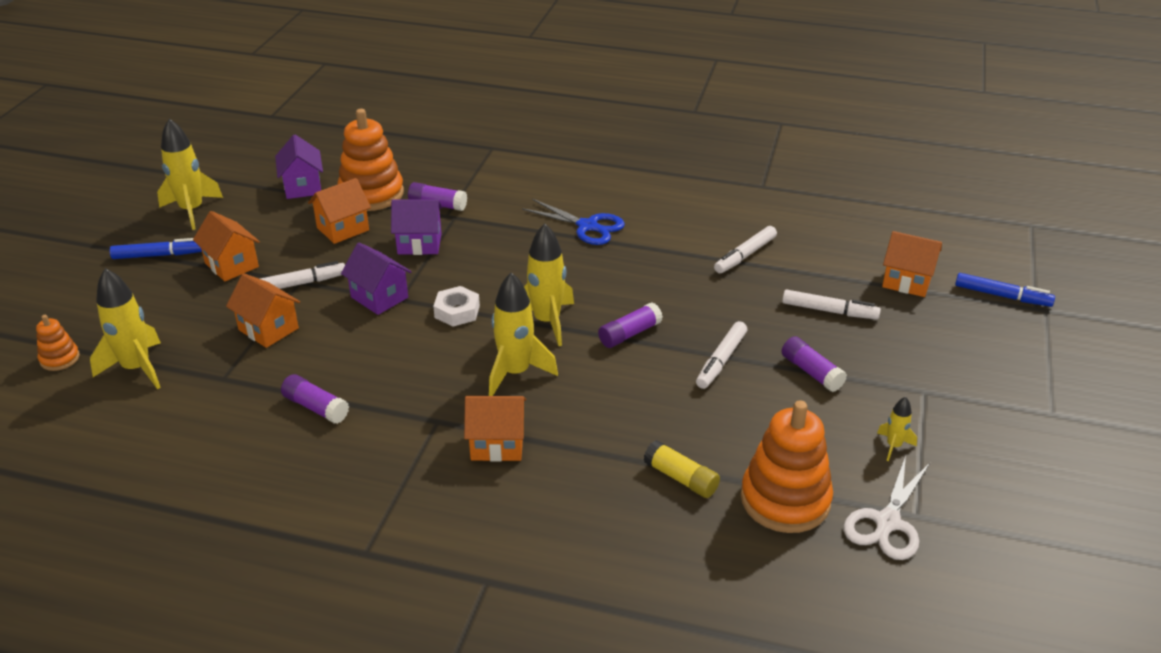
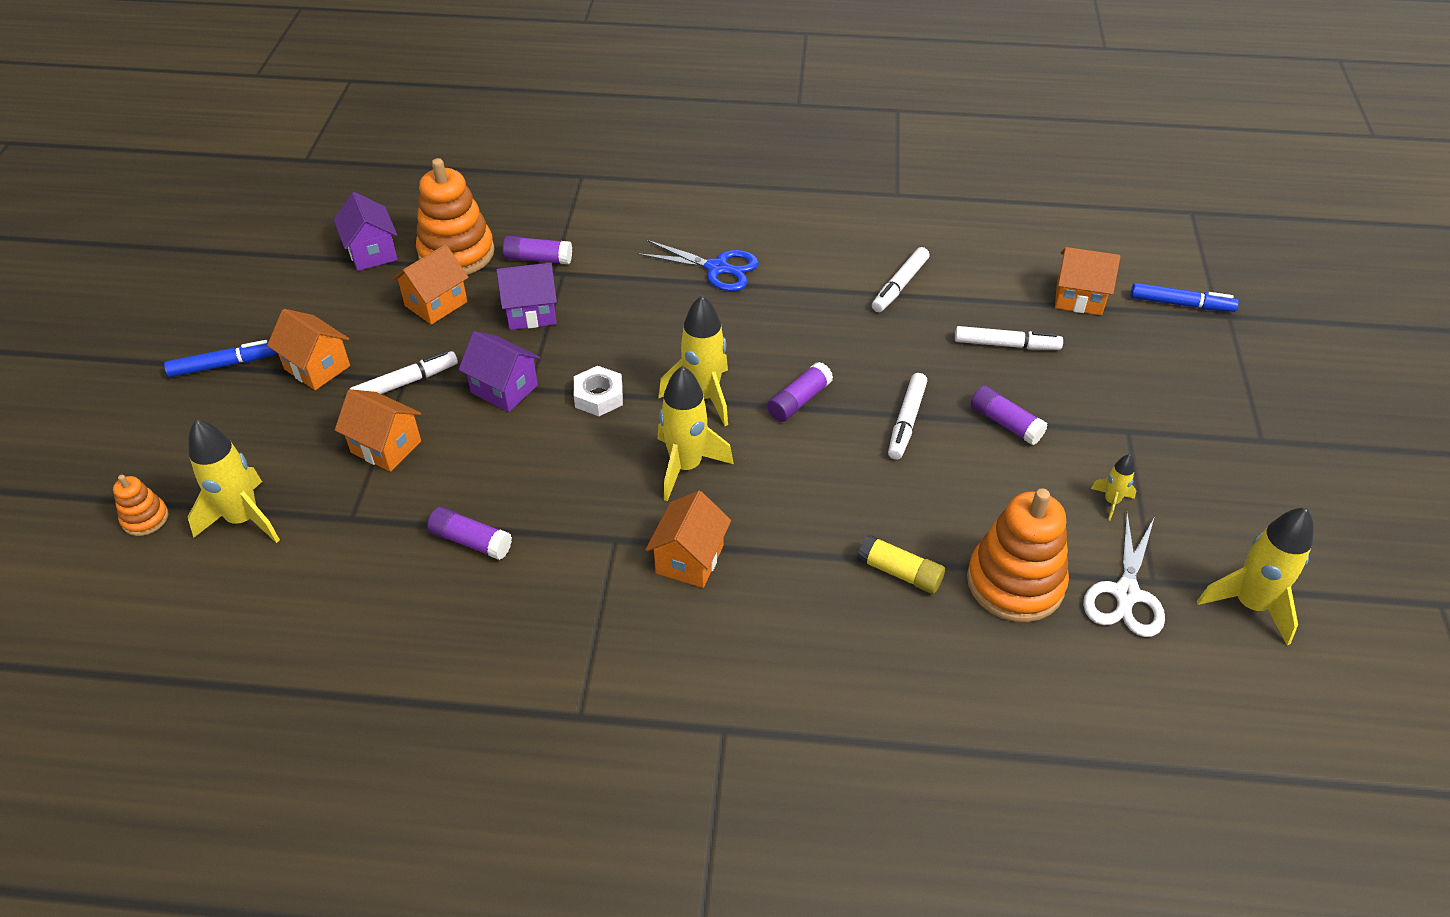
camera: 10 degrees left, 10 degrees up
(192, 211) = (247, 299): yellow rocket -> yellow rocket (1250, 604)
(497, 444) = (689, 559): orange house -> orange house turned 60 degrees counterclockwise

